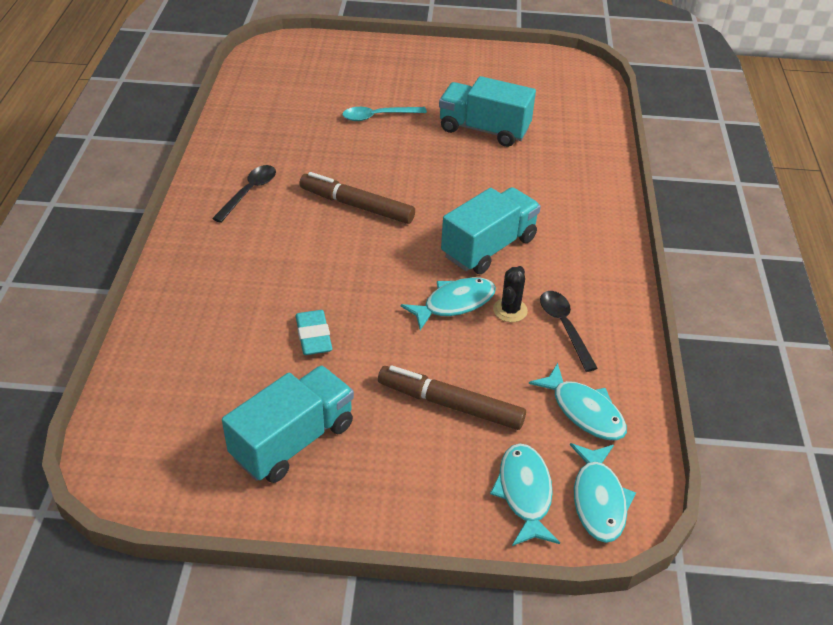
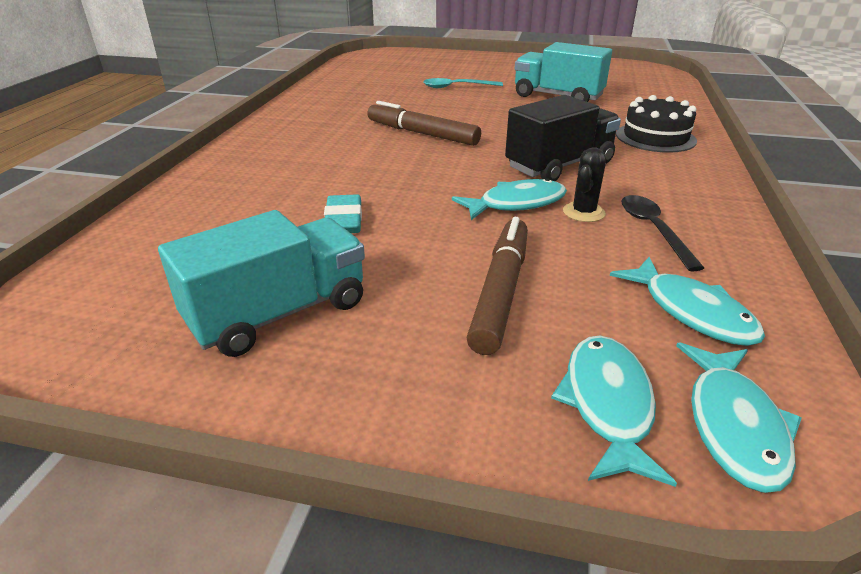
camera: 10 degrees right, 10 degrees down
(249, 192) = (318, 122): black spoon -> none
(450, 404) = (500, 291): brown marker -> brown marker turned 75 degrees clockwise
(489, 247) = (559, 165): turquoise truck -> black truck
(575, 197) = (655, 137): none -> black cake

